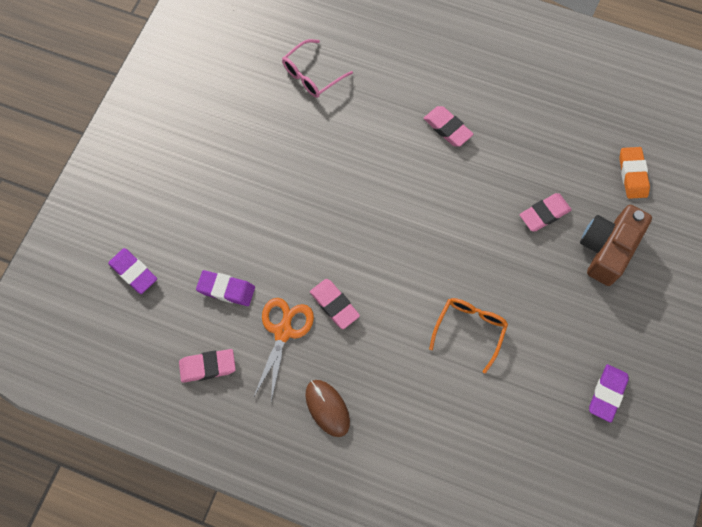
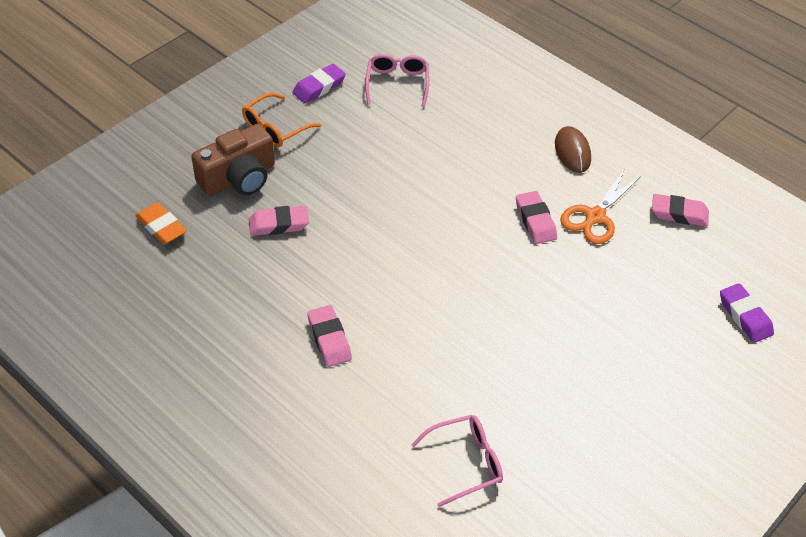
camera: 160 degrees left, 20 degrees down
(226, 289) = (644, 268): purple eraser -> none
(469, 329) = (412, 162): orange glasses -> orange glasses (275, 128)
(535, 433) = (397, 83): none -> pink glasses
(632, 174) = (161, 227): orange eraser -> orange eraser turned 60 degrees counterclockwise

